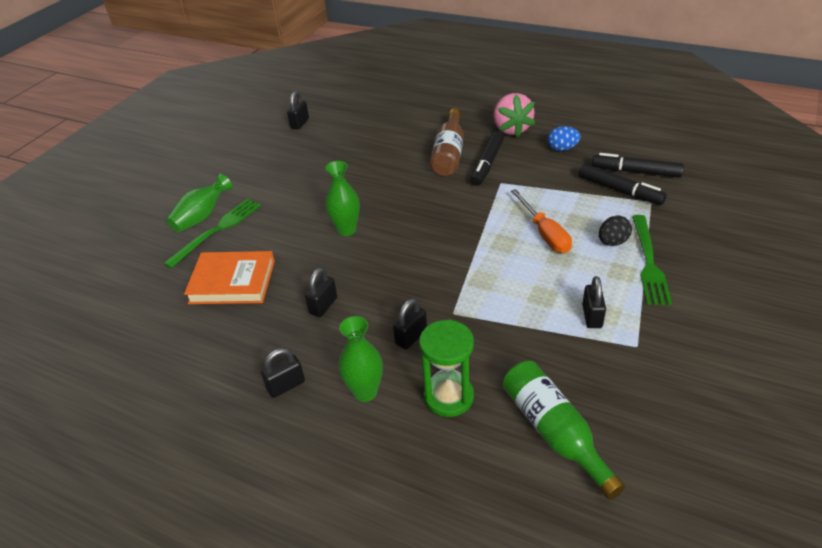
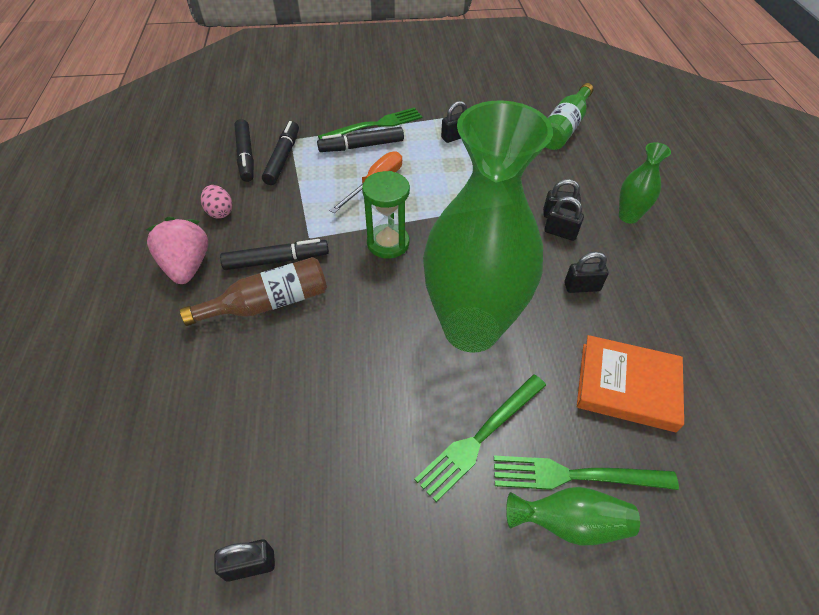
camera: 125 degrees left, 10 degrees up
(232, 282) = (627, 386): orange book -> orange book turned 45 degrees counterclockwise
(276, 205) = (480, 437): none -> green fork
(286, 385) = (673, 263): black padlock -> black padlock (560, 233)
(346, 230) = (471, 328): green vase -> green vase, size x2.44
(448, 396) = (587, 176): green hourglass -> green hourglass (388, 243)
(511, 129) = (187, 266): pink strawberry -> pink strawberry turned 60 degrees counterclockwise
(562, 149) = (220, 212): blue egg -> pink egg
(612, 242) = (362, 146): black egg -> black marker

